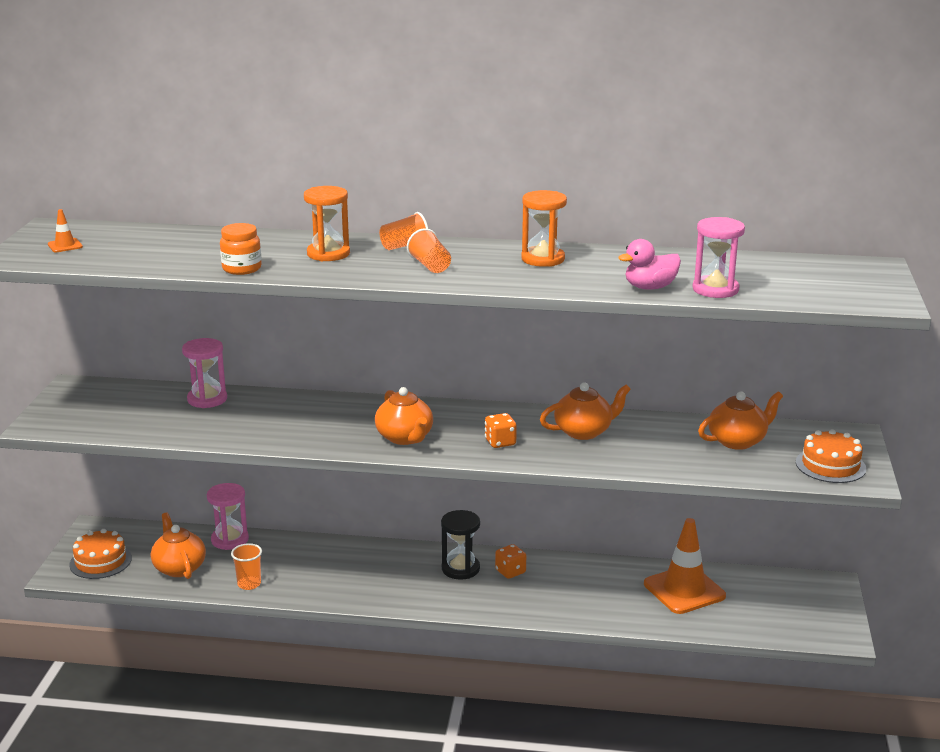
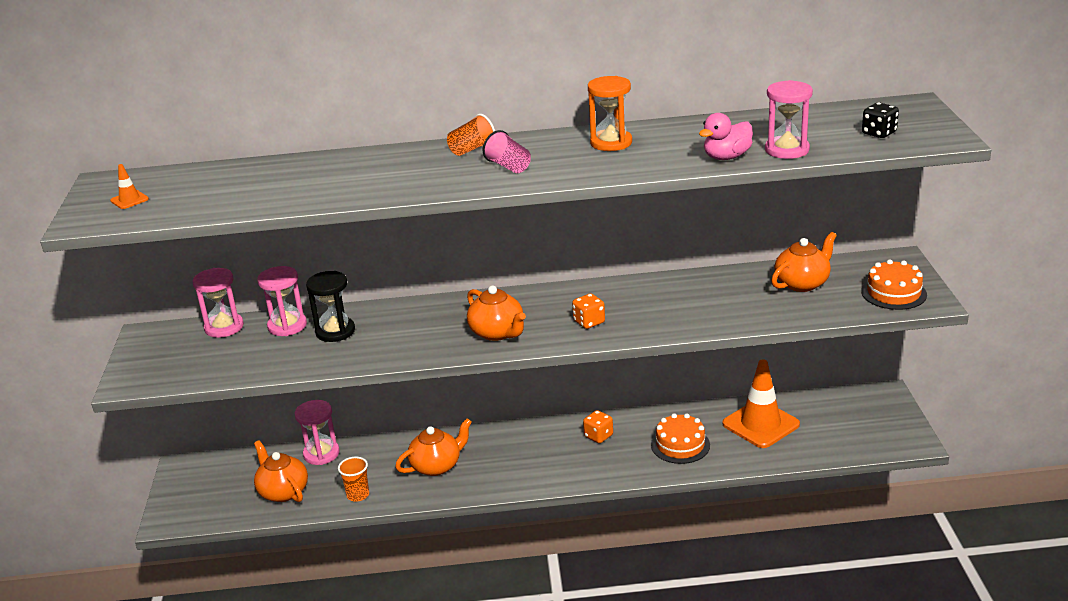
camera: 10 degrees left, 5 degrees up
(100, 561) = (202, 500): orange cake -> orange cake (680, 445)
(148, 391) = (224, 327): none -> pink hourglass
(242, 269) = (325, 198): orange jar -> none
(328, 254) = (402, 168): orange hourglass -> none
(430, 266) = (508, 166): orange cup -> pink cup
(460, 569) = (552, 442): black hourglass -> black hourglass (335, 331)
(584, 431) = (661, 298): orange teapot -> orange teapot (436, 466)
(821, 287) = (879, 133): none -> black dice

